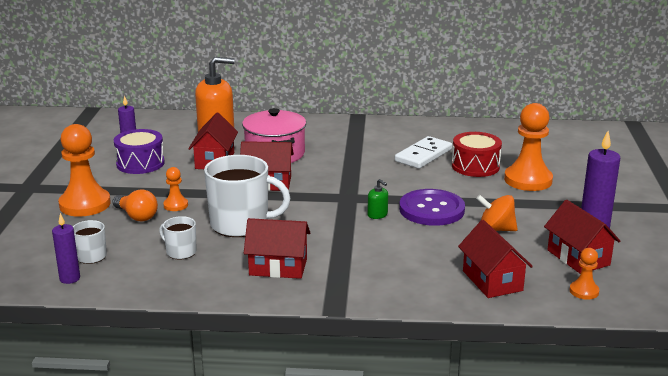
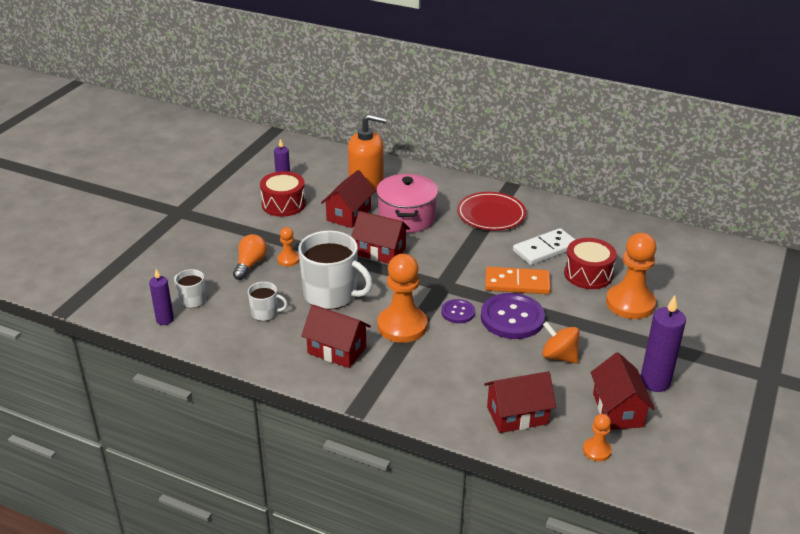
camera: 20 degrees right, 10 degrees up
(85, 204) = (215, 241): orange pawn -> orange pawn (402, 326)
(136, 216) = (250, 264): orange light bulb -> orange light bulb turned 135 degrees counterclockwise
(140, 163) = (283, 204): purple drum -> red drum
(180, 252) = (265, 313): white mug -> white mug turned 135 degrees clockwise
(355, 139) = (491, 215): none -> red plate
(377, 215) = (458, 312): green soap dispenser -> purple button
(417, 184) = (517, 283): none -> orange domino
(492, 281) = (517, 415): red house -> red house turned 75 degrees clockwise

